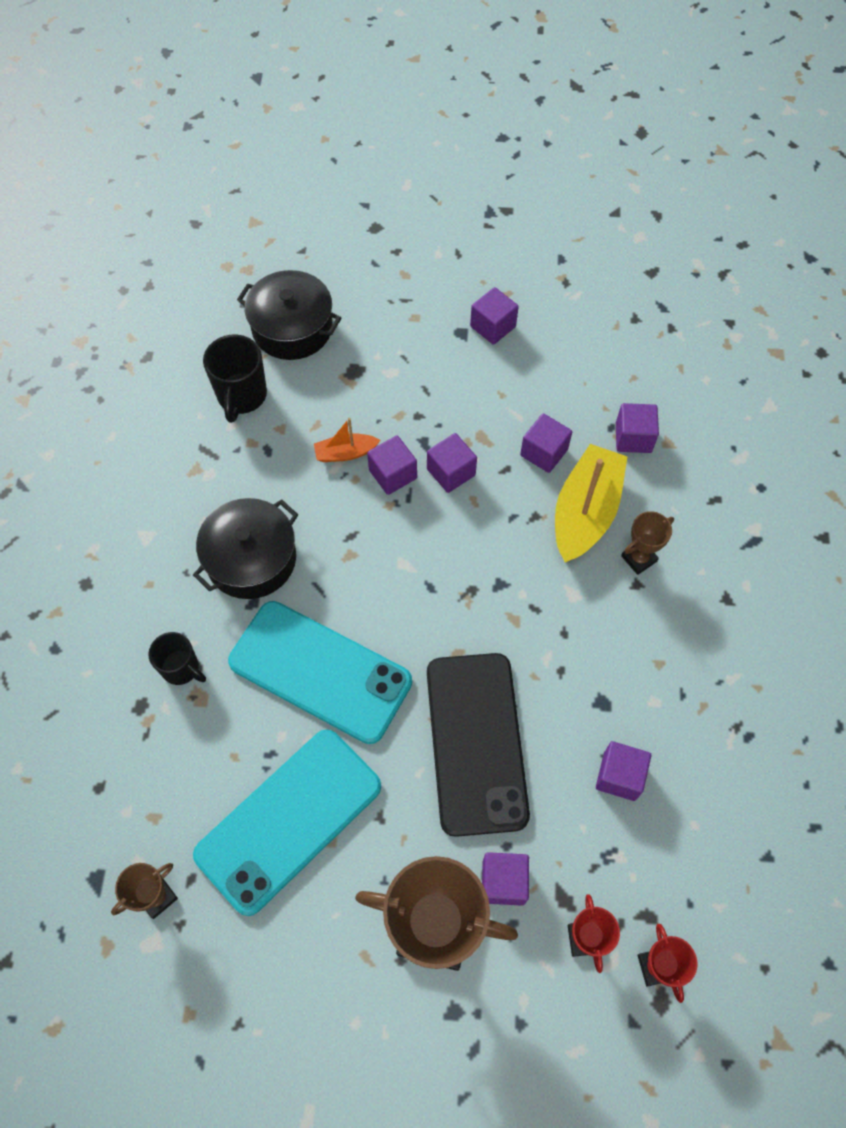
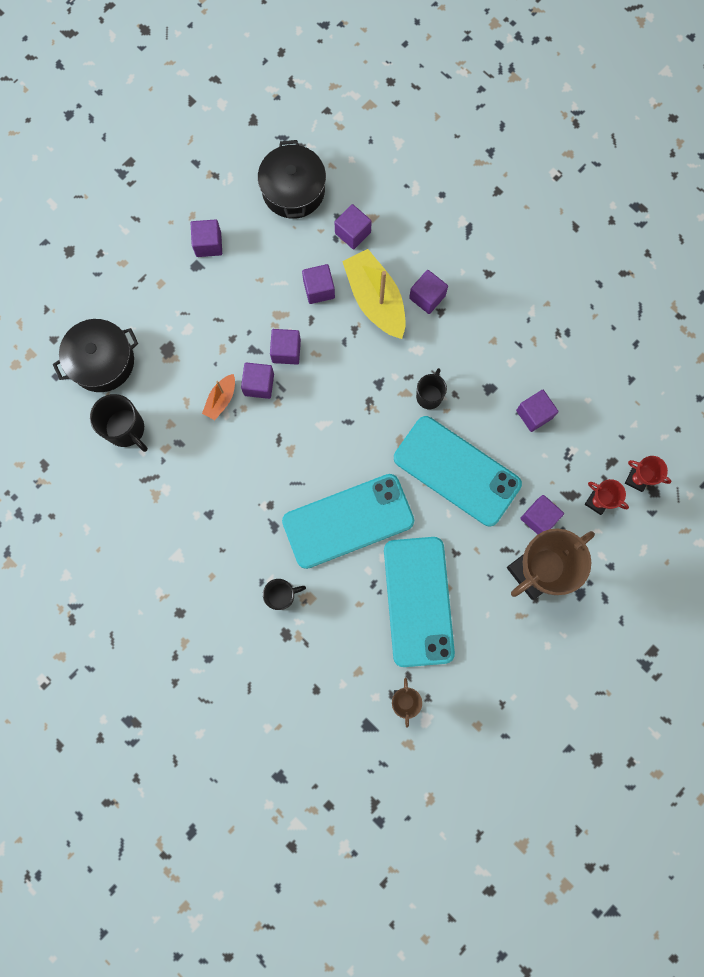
camera: 50 degrees left, 15 degrees up
(251, 559) = (245, 506): black pot -> black pot (293, 190)
(476, 742) = (456, 471): black phone -> turquoise phone
(534, 646) = (429, 396): none -> black mug
(639, 558) = (427, 297): brown trophy -> purple cube

